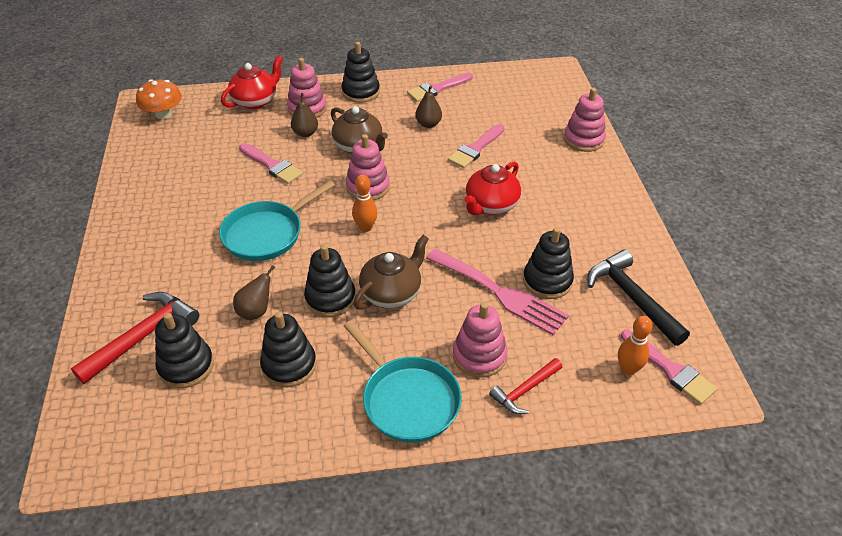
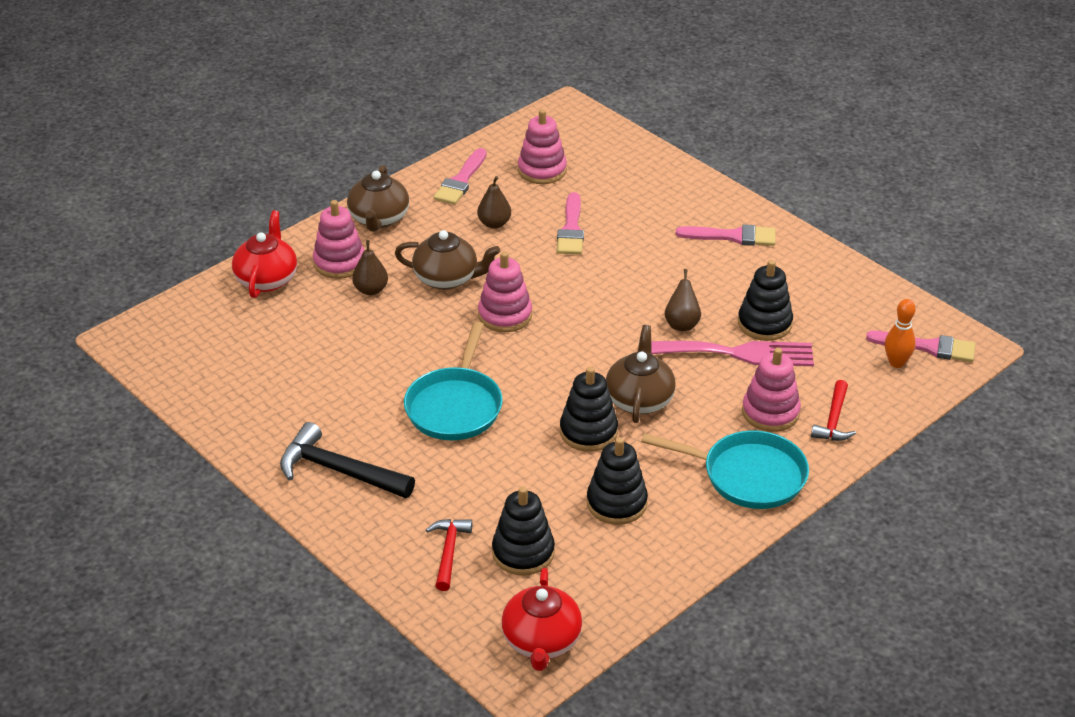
camera: 35 degrees left, 5 degrees down
(143, 336) = (448, 552): red hammer -> red hammer, size x0.61
(163, 114) = (172, 341): orange mushroom -> none
(256, 311) = (531, 477): brown pear -> brown pear (682, 324)
(272, 165) = (376, 339): pink brush -> pink brush (732, 236)
(360, 92) = (379, 219): black stacking toy -> brown teapot
(365, 227) = (548, 354): orange bowling pin -> none
(491, 205) = (645, 279): red teapot -> red teapot (541, 642)
(583, 139) = (667, 174): pink stacking toy -> pink stacking toy (542, 170)
(631, 298) = (847, 304): black hammer -> black hammer (339, 471)

